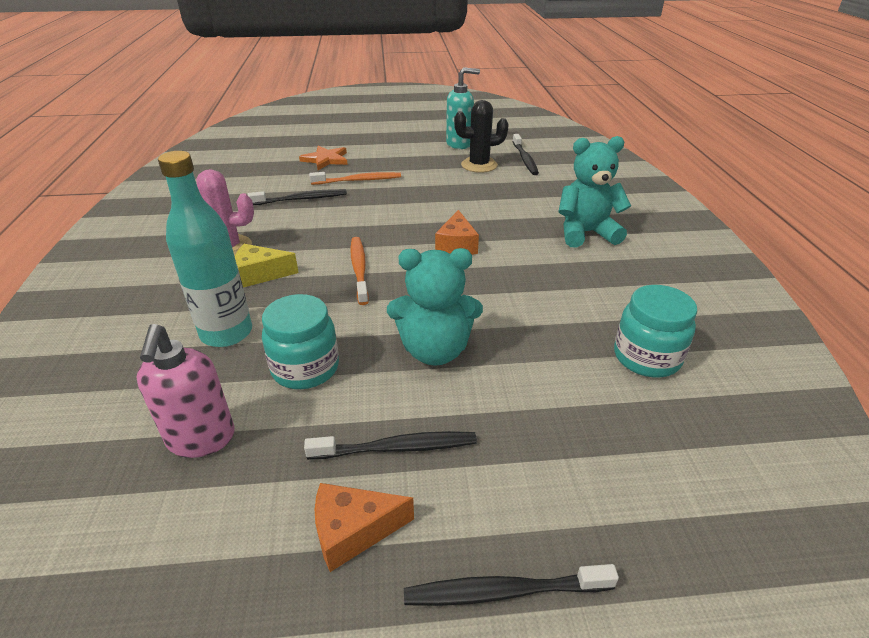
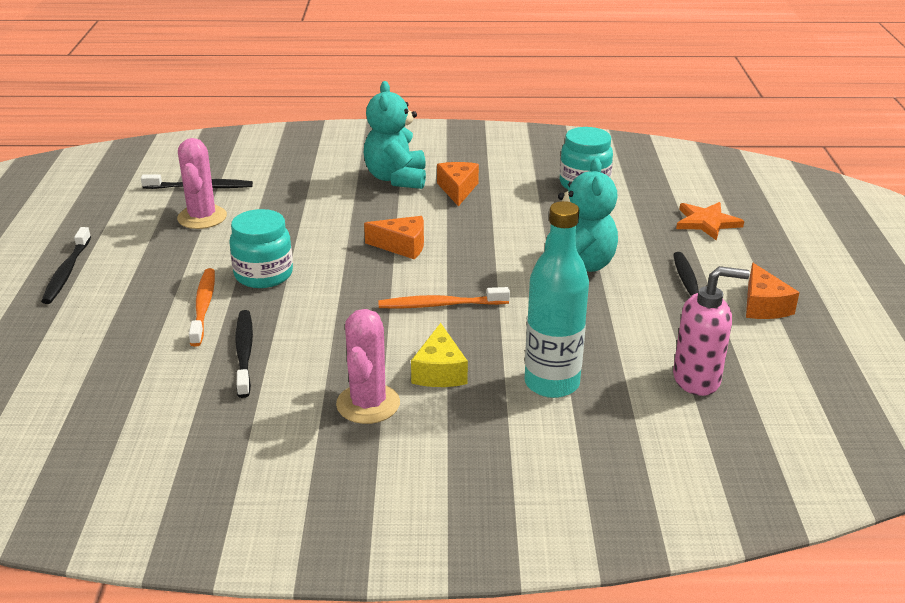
camera: 85 degrees left, 5 degrees down
(305, 368) = (604, 332): turquoise jar -> turquoise jar (263, 275)
(326, 159) = (107, 336): orange star -> orange star (706, 222)
(459, 144) = (120, 225): turquoise soap dispenser -> none
(479, 165) = (202, 217): black cactus -> pink cactus
(504, 591) = (787, 257): black toothbrush -> black toothbrush (67, 272)
(580, 267) = (457, 190): none -> orange cheese

